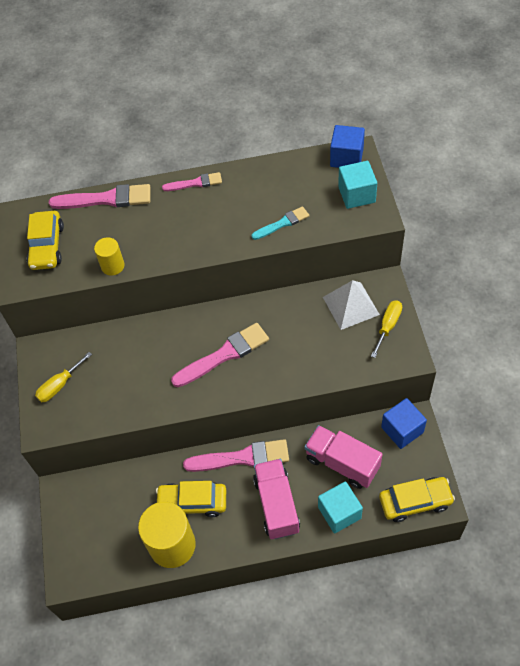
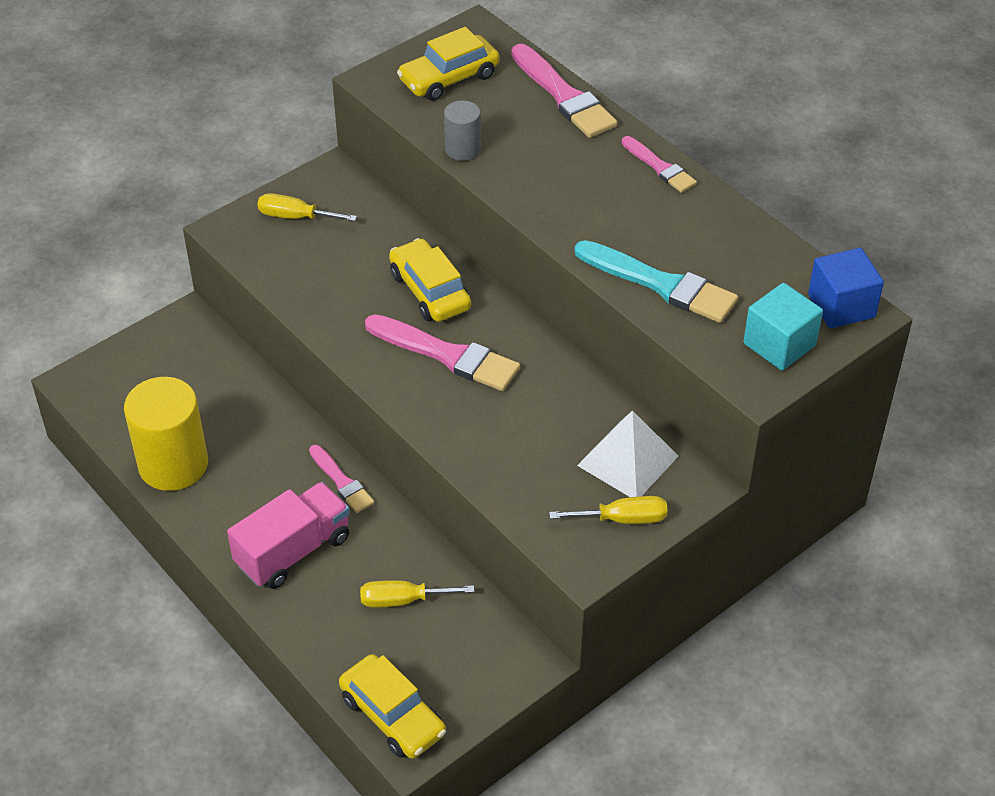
camera: 55 degrees right, 10 degrees down
(112, 266) = (463, 149): yellow cylinder -> grey cylinder
(192, 502) = (244, 458): yellow car -> yellow car (430, 291)
(242, 458) = (342, 482): pink brush -> pink brush, size x0.59
(282, 223) = (661, 284): turquoise brush -> turquoise brush, size x1.69
(339, 513) = (322, 629): turquoise cube -> none
(342, 463) = (402, 600): pink truck -> yellow screwdriver
(402, 430) = (503, 653): blue cube -> none

